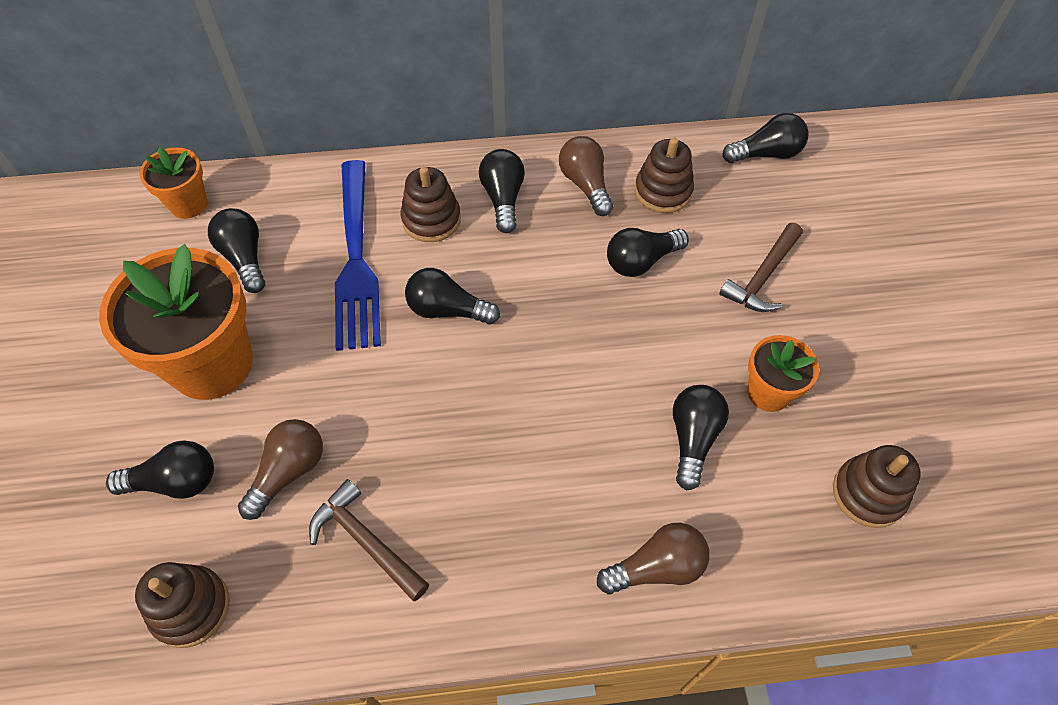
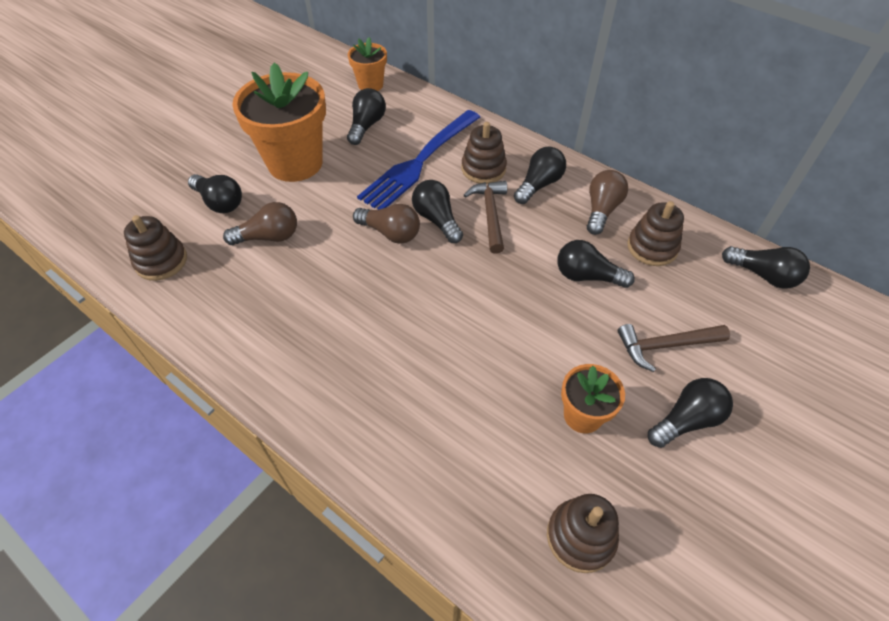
camera: 45 degrees right, 5 degrees down
(366, 541) = (263, 297): brown hammer -> brown hammer (490, 214)
(656, 567) = (388, 447): brown light bulb -> brown light bulb (390, 233)
(693, 439) = (497, 398): black light bulb -> black light bulb (686, 420)

